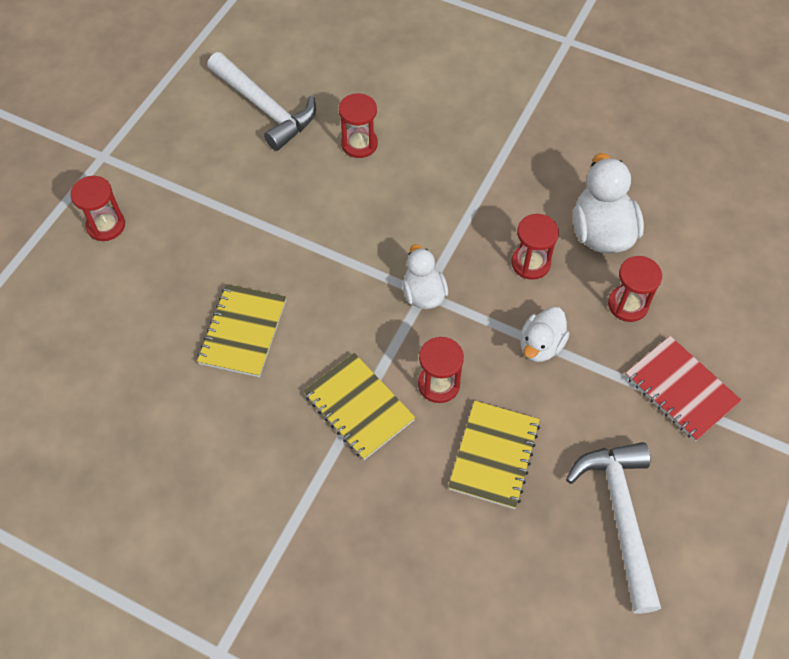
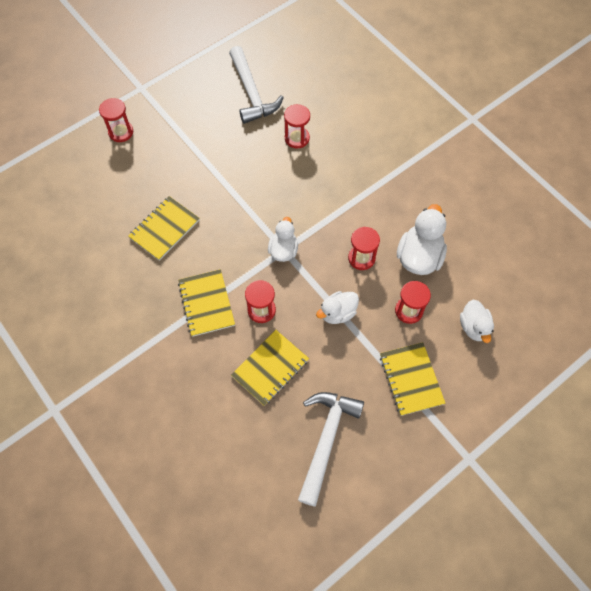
camera: 25 degrees right, 5 degrees up
(680, 389) = (411, 379): red notebook -> yellow notebook
(717, 291) = (474, 327): none -> white duck

